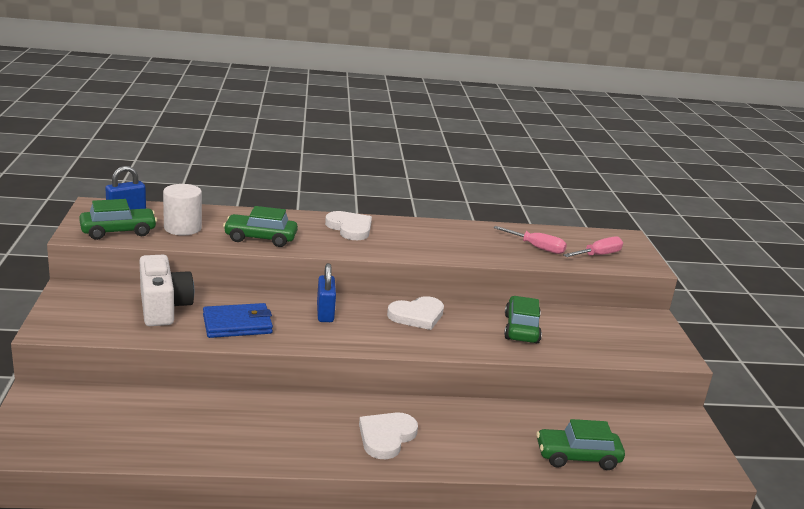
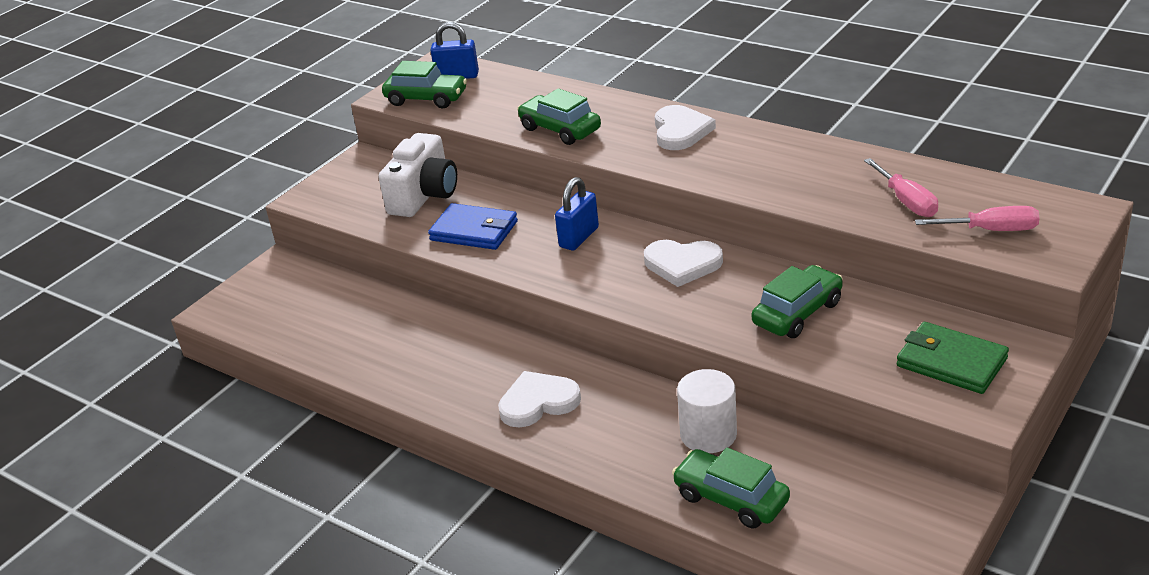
camera: 45 degrees right, 10 degrees up
(182, 228) = (493, 103): white cylinder -> white cylinder (708, 434)
(632, 335) = (951, 362): none -> green wallet

